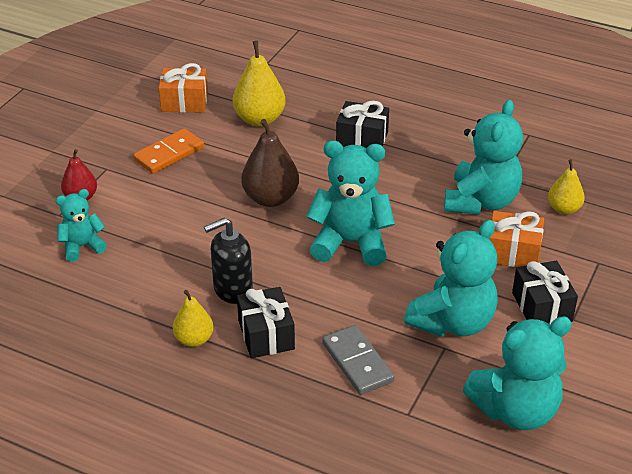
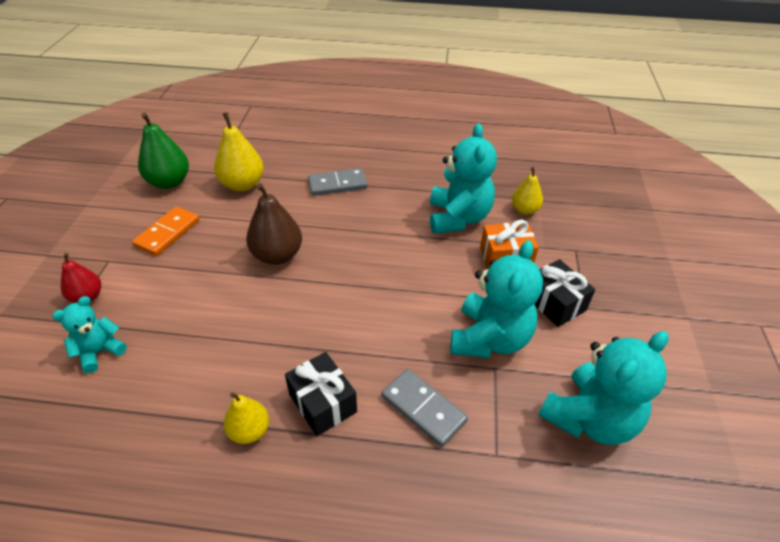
camera: 20 degrees left, 5 degrees up
(184, 102) = (169, 182): orange gift -> green pear
(232, 290) = (272, 360): black soap dispenser -> none
(350, 243) = (366, 282): turquoise teddy bear -> none
(362, 139) = (337, 184): black gift -> grey domino

